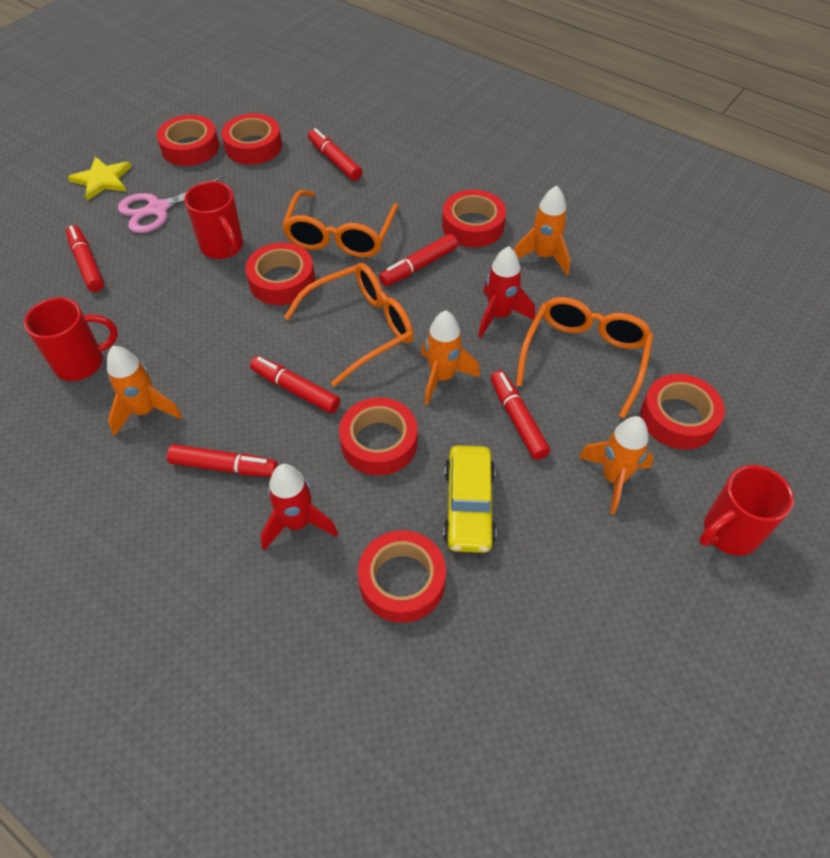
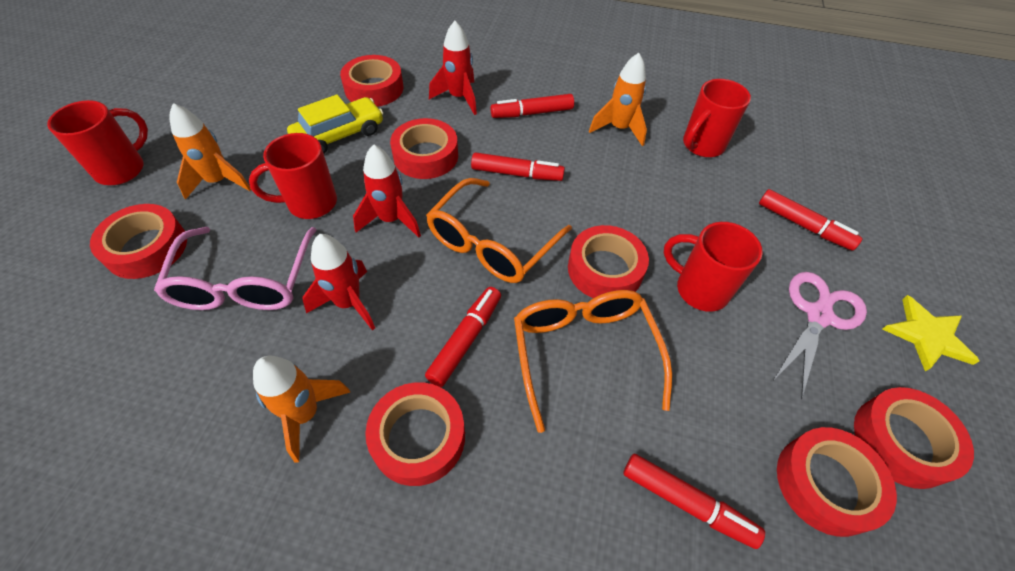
camera: 155 degrees right, 0 degrees up
(442, 377) = (391, 220): orange rocket -> red rocket
(468, 506) = (339, 135): yellow car -> yellow car turned 75 degrees clockwise
(517, 419) = (310, 203): red marker -> red mug
(584, 357) = (244, 283): orange glasses -> pink glasses

